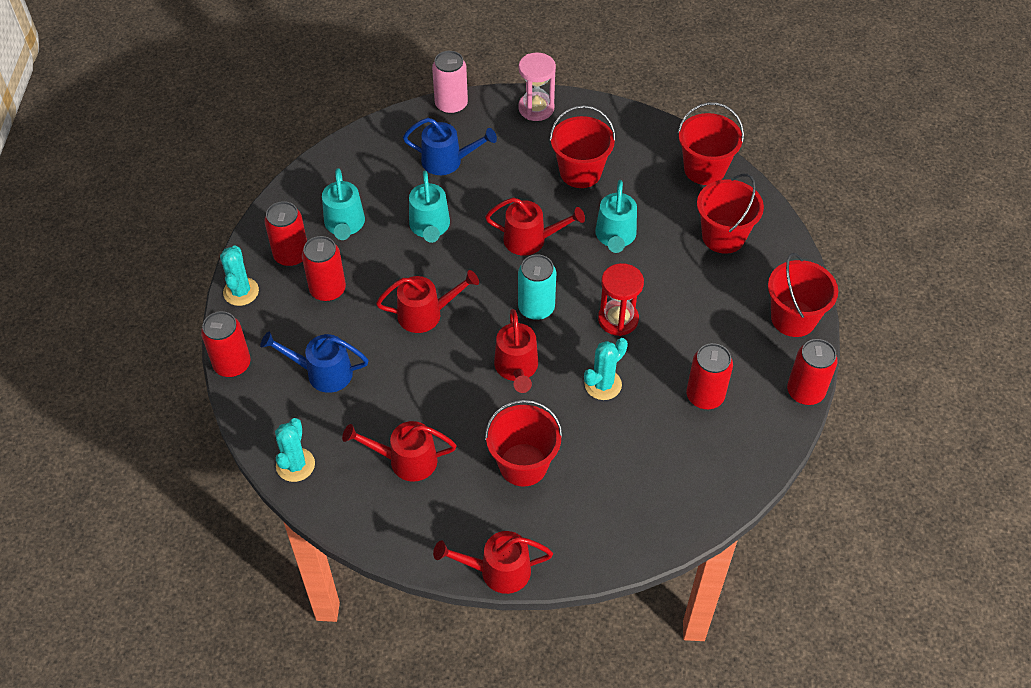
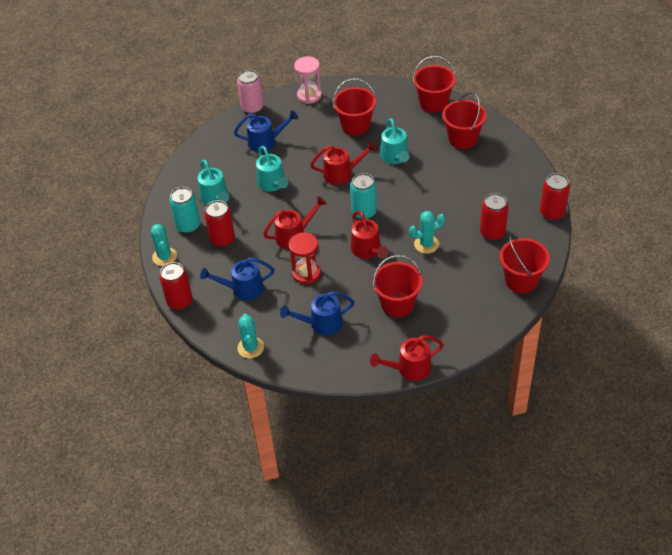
camera: 15 degrees left, 5 degrees down
(291, 255) = (188, 226): red can -> turquoise can
(405, 460) = (321, 324): red watering can -> blue watering can
(603, 384) = (426, 244): turquoise cactus -> turquoise cactus turned 45 degrees clockwise
(618, 319) = (418, 204): red hourglass -> red hourglass (306, 273)
(793, 318) = (526, 173): red bucket -> red bucket (521, 280)

